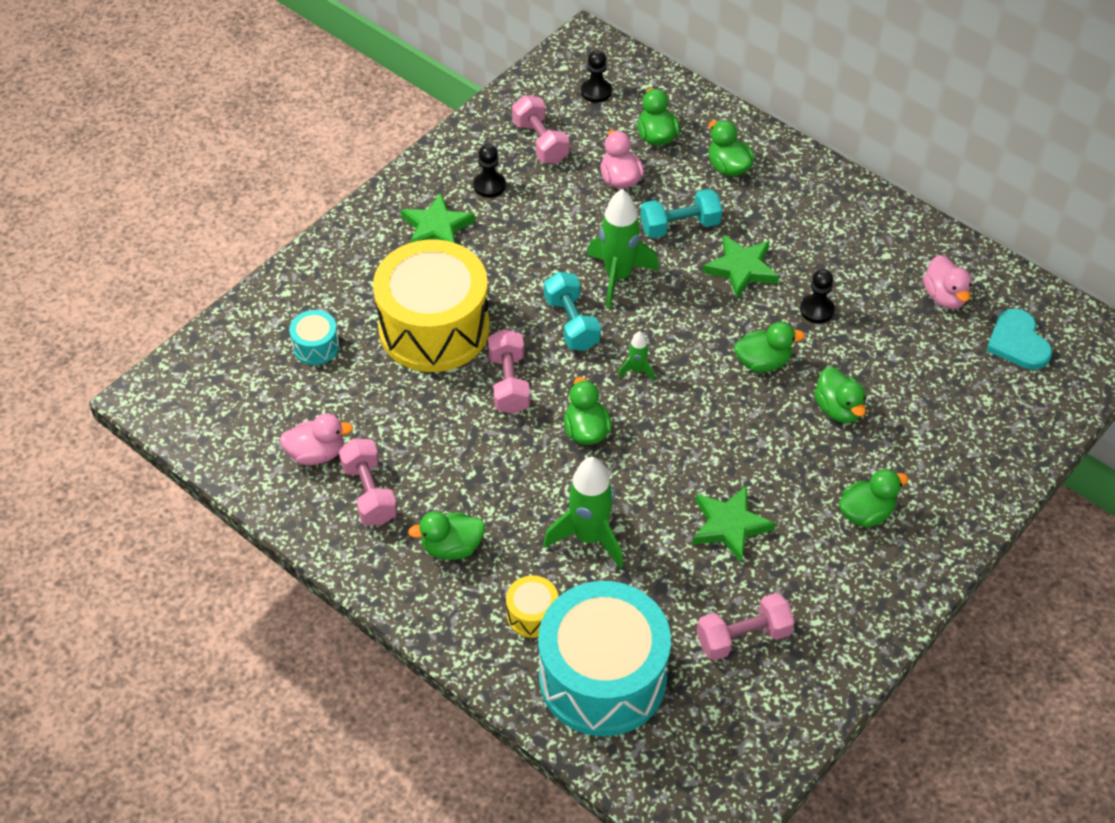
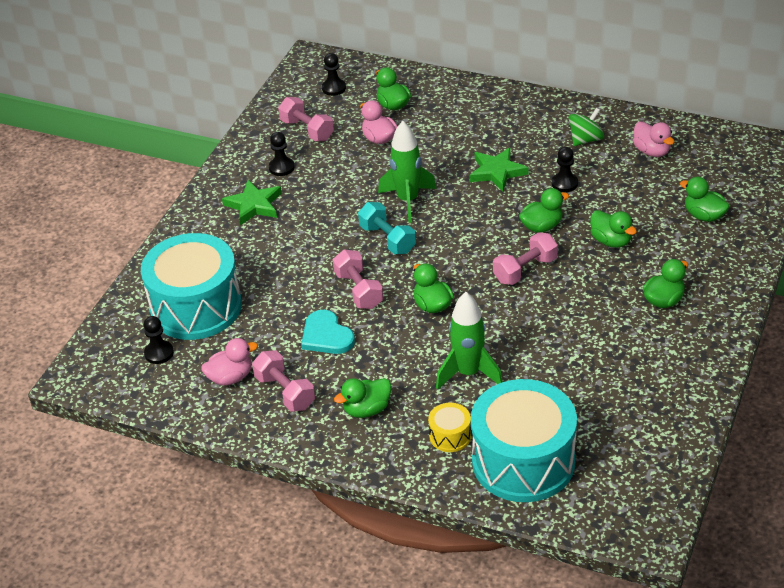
camera: 15 degrees left, 10 degrees down
(250, 395) = (159, 353): none -> black pawn
(316, 346) = (196, 307): turquoise drum -> turquoise drum, size x2.40
(434, 328) = (283, 270): yellow drum -> none
(637, 370) = (451, 256): green rocket -> none
(680, 226) = (438, 157): turquoise dumbbell -> none
(728, 167) = (455, 111): green duck -> green duck (704, 215)
(729, 526) = (569, 336): green star -> none
(743, 637) = (614, 404): pink dumbbell -> pink dumbbell (525, 270)
(869, 255) = (585, 140): none -> green spinning top
(1017, 342) = (717, 166): turquoise heart -> turquoise heart (326, 336)

